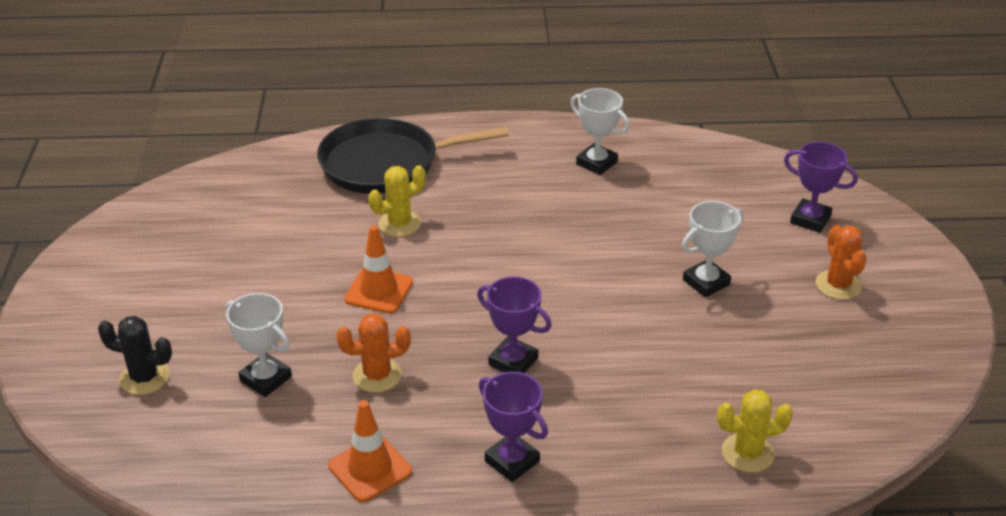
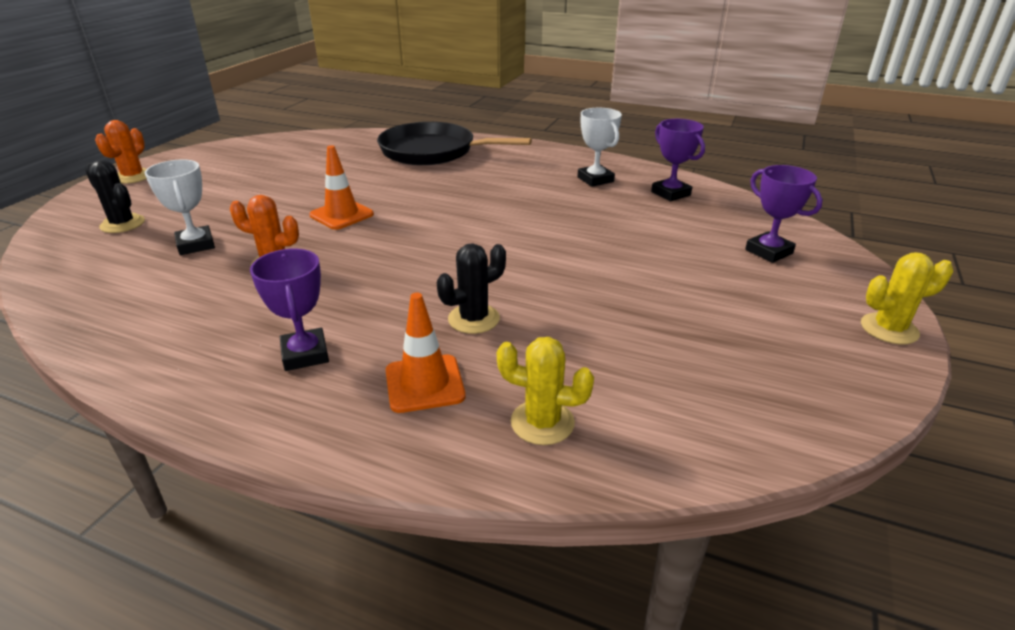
camera: 25 degrees right, 5 degrees down
(370, 469) = (187, 323): orange traffic cone -> orange traffic cone (424, 383)
(399, 224) = (403, 183): yellow cactus -> yellow cactus (889, 329)
(513, 361) = (391, 283): purple trophy -> purple trophy (670, 193)
(620, 376) = (473, 319): none -> black cactus
(706, 282) = (623, 272): white trophy -> none
(838, 285) = (764, 306): orange cactus -> orange cactus (133, 177)

